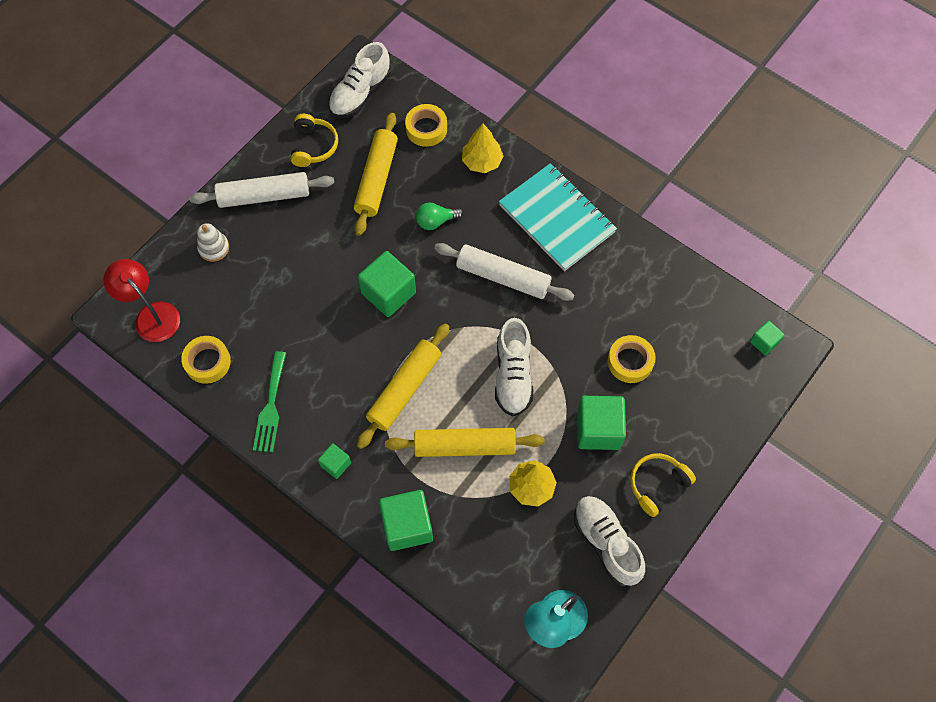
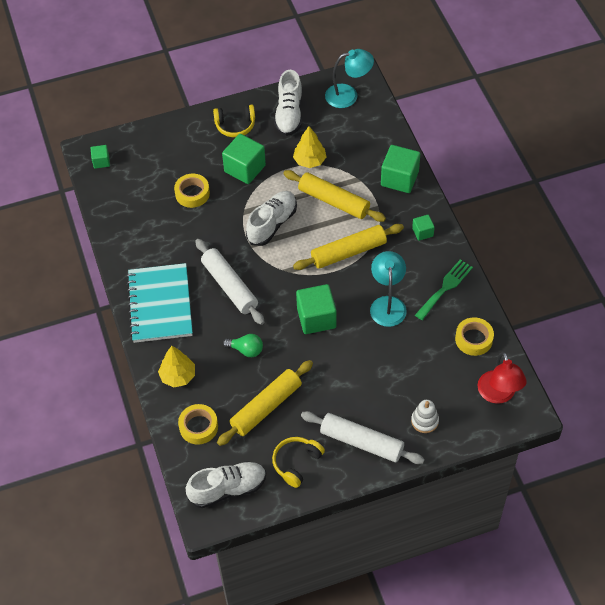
camera: 145 degrees left, 10 degrees down
(323, 351) = (387, 304): none -> turquoise lamp

